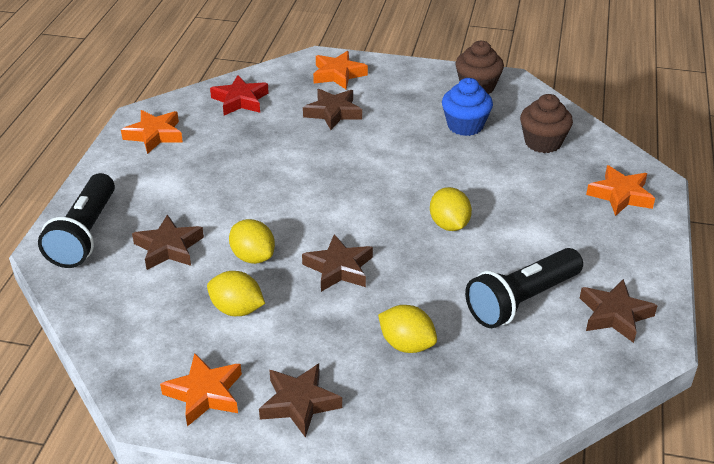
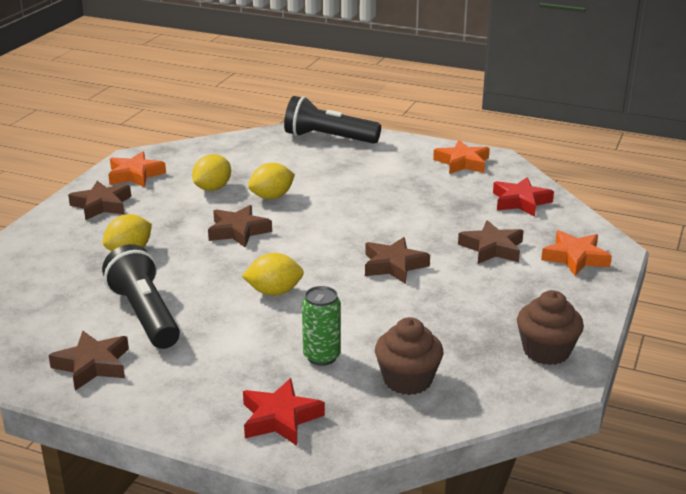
camera: 100 degrees right, 10 degrees down
(168, 248) = (299, 166): brown star -> brown star (394, 265)
(465, 126) = (454, 328): blue cupcake -> none
(534, 185) = (322, 356): none -> green can
(620, 195) = (280, 418): orange star -> red star

